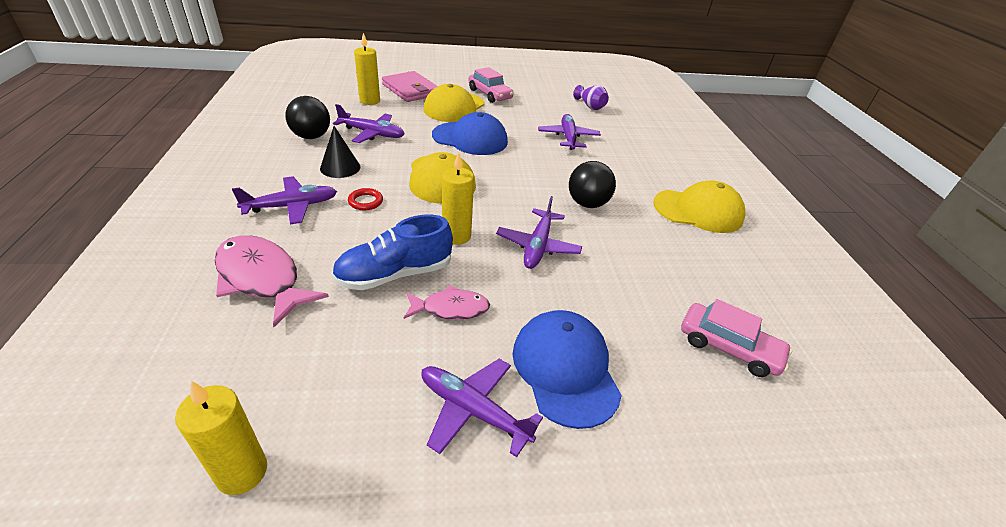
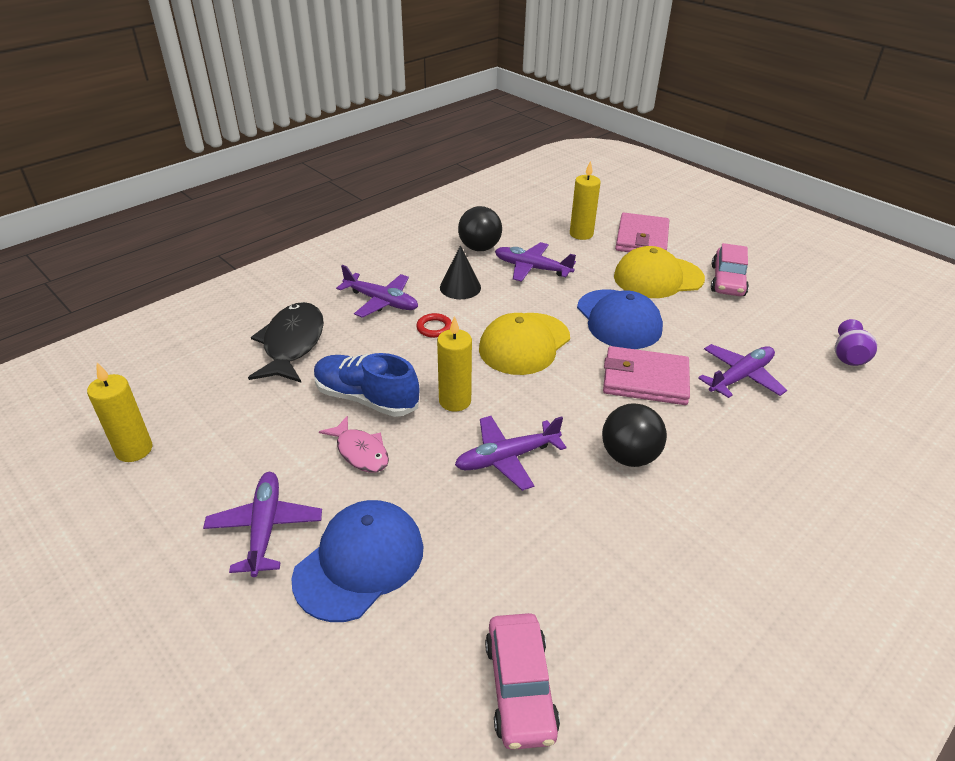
camera: 55 degrees right, 0 degrees up
(261, 279) = (292, 344): pink fish -> black fish
(371, 133) = (532, 268): purple plane -> purple plane turned 135 degrees clockwise
(533, 162) = (645, 379): none -> pink wallet
(698, 211) = (761, 559): yellow cap -> none

